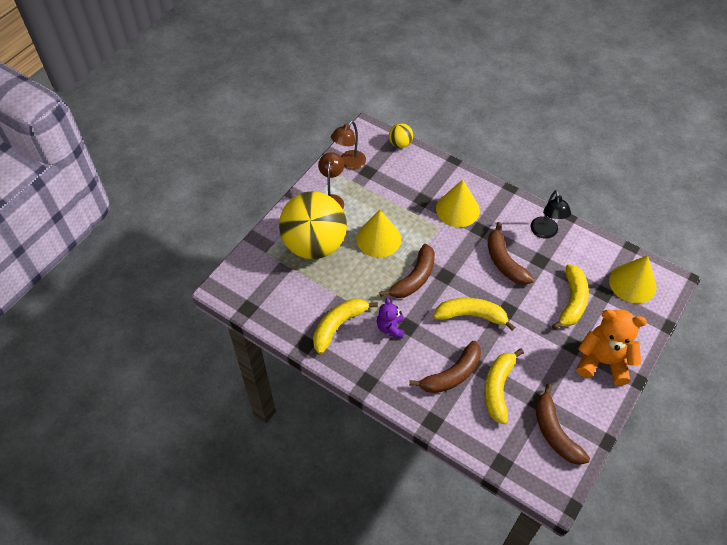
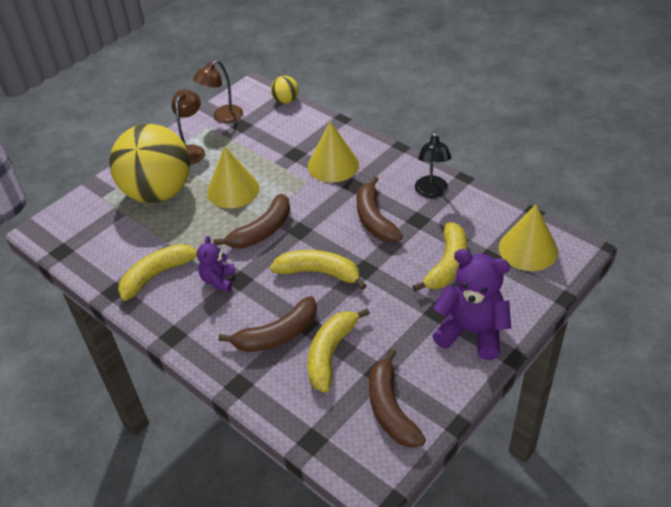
camera: 10 degrees right, 10 degrees down
(602, 361) = (471, 332): orange teddy bear -> purple teddy bear

